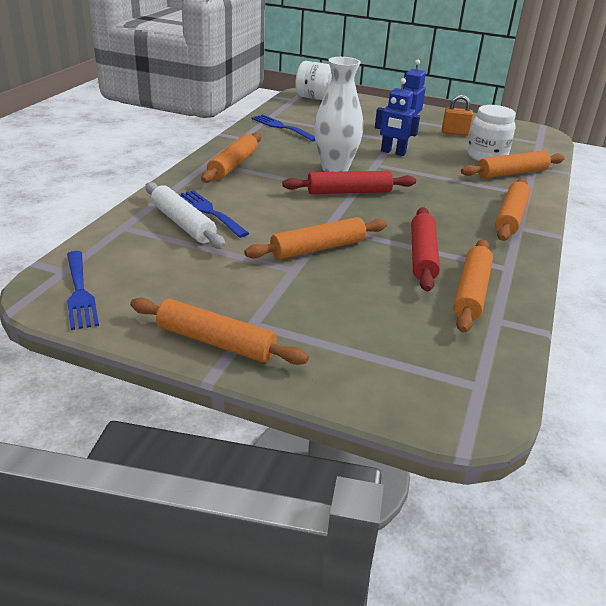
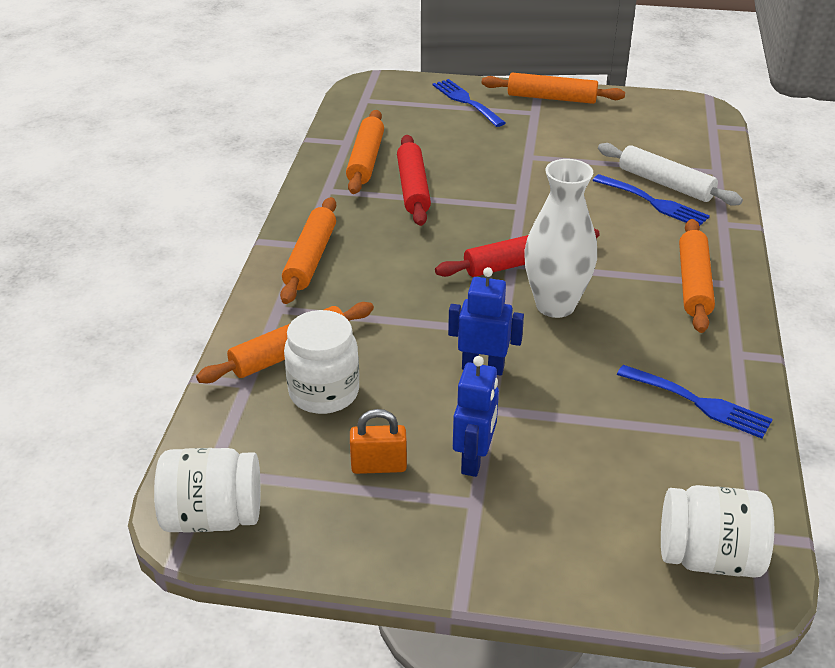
camera: 170 degrees right, 5 degrees up
(80, 292) = (678, 112): blue fork -> blue fork (466, 101)
(318, 248) = (517, 179): orange rolling pin -> none
(531, 131) = (213, 517): none -> white jar

